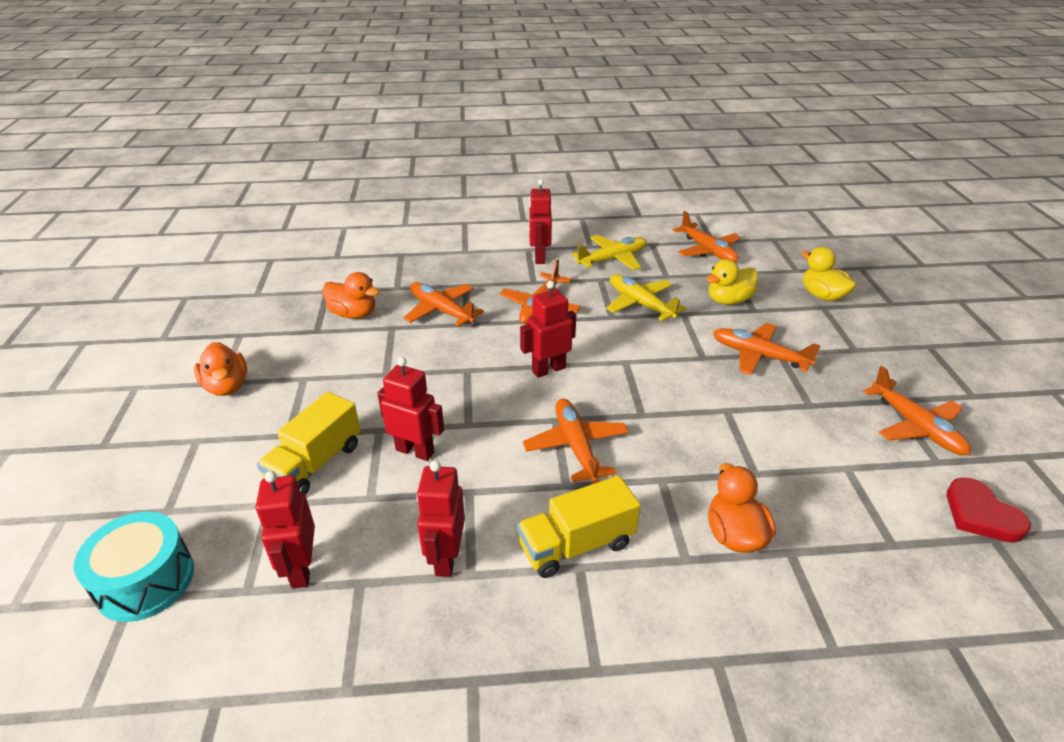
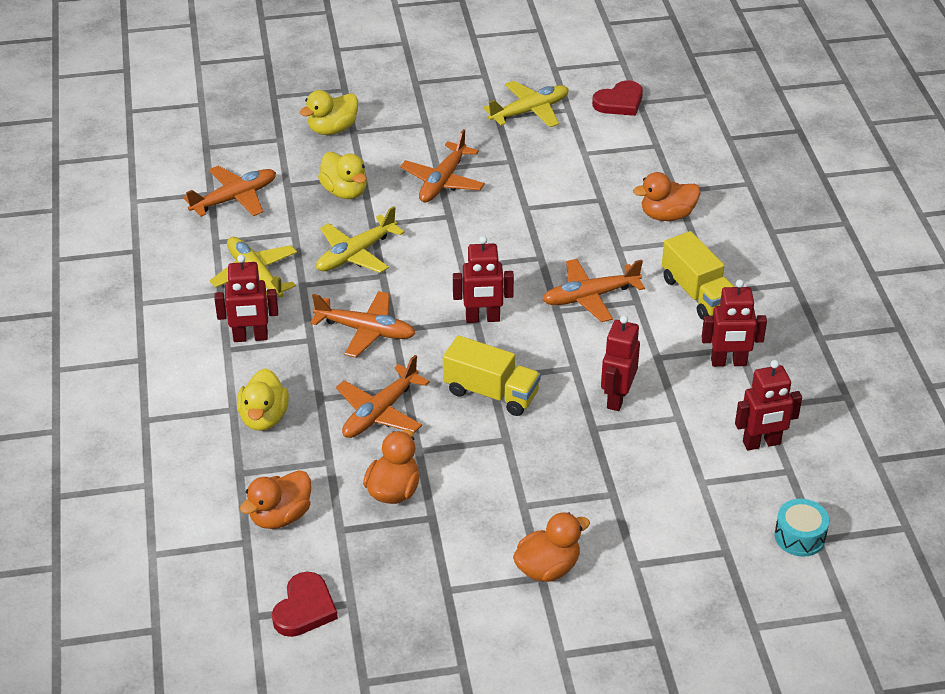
camera: 95 degrees left, 5 degrees up
(145, 581) = (799, 536): turquoise drum -> turquoise drum, size x0.66
(264, 276) = (304, 608): none -> red heart
(315, 463) = (647, 463): yellow truck -> yellow truck (491, 393)
(352, 268) = (280, 516): none -> orange duck
(452, 262) = (264, 418): none -> yellow duck
(548, 369) = (482, 318): red robot -> red robot turned 60 degrees counterclockwise
(915, 426) = (529, 111): orange plane -> yellow plane

